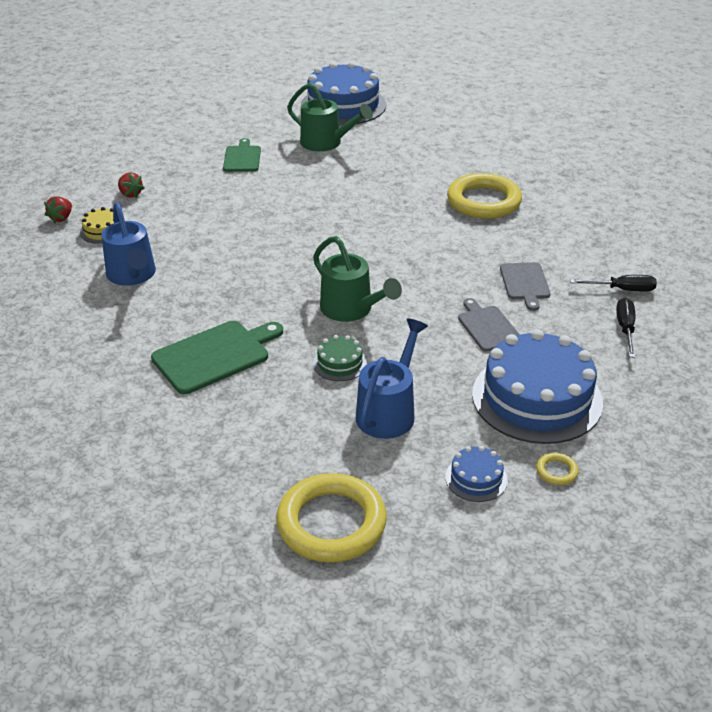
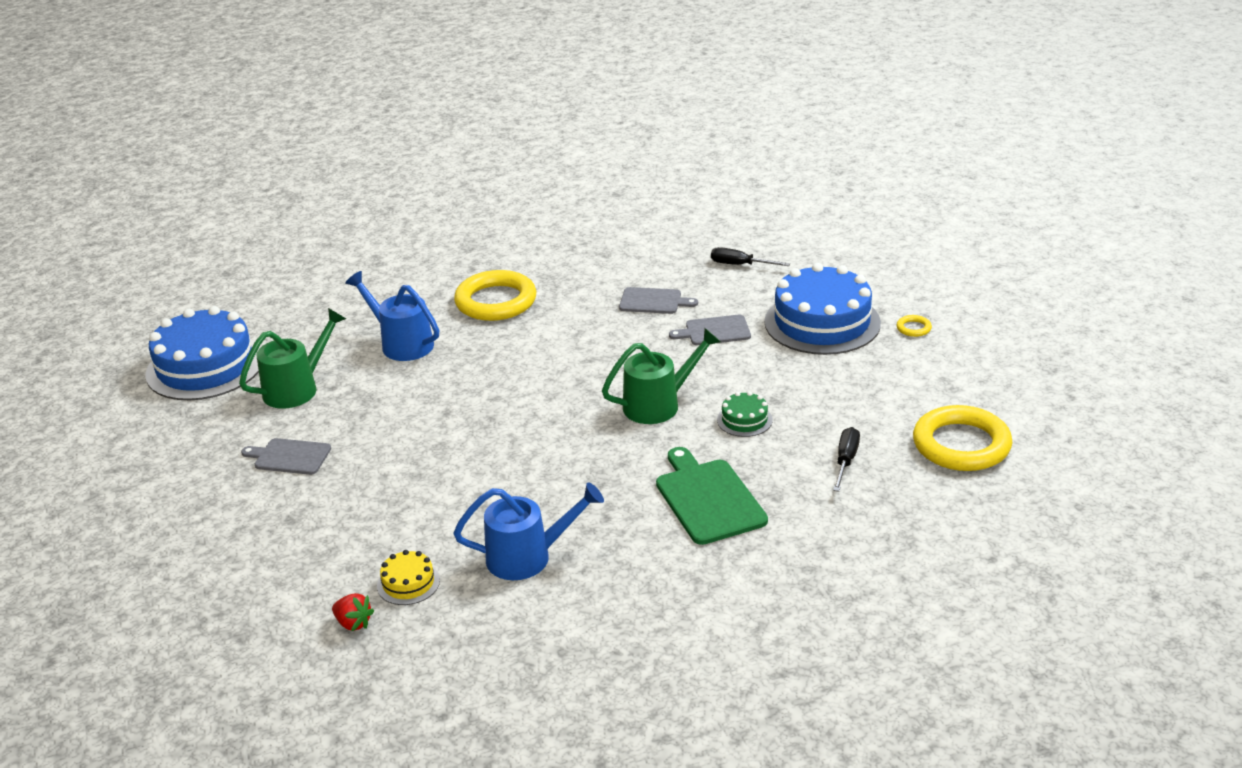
camera: 75 degrees left, 5 degrees down
(130, 194) = (325, 557): red strawberry -> none
(242, 158) = (289, 457): green cutting board -> grey cutting board
(389, 411) = (822, 399): blue watering can -> blue watering can (401, 343)
(476, 478) = (916, 366): blue cake -> none
(622, 289) = (683, 256): black screwdriver -> black screwdriver (845, 461)

